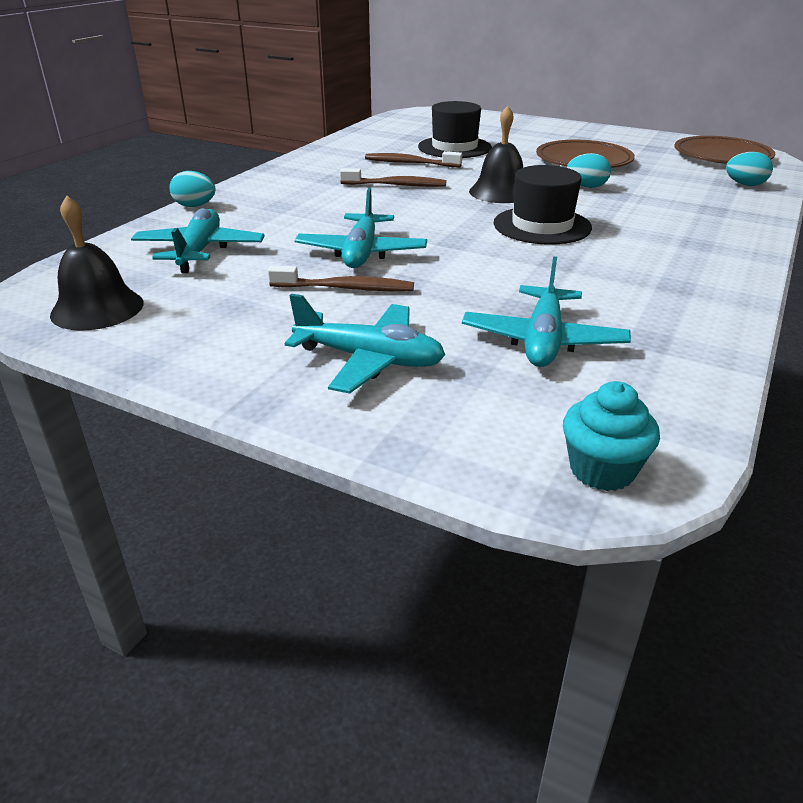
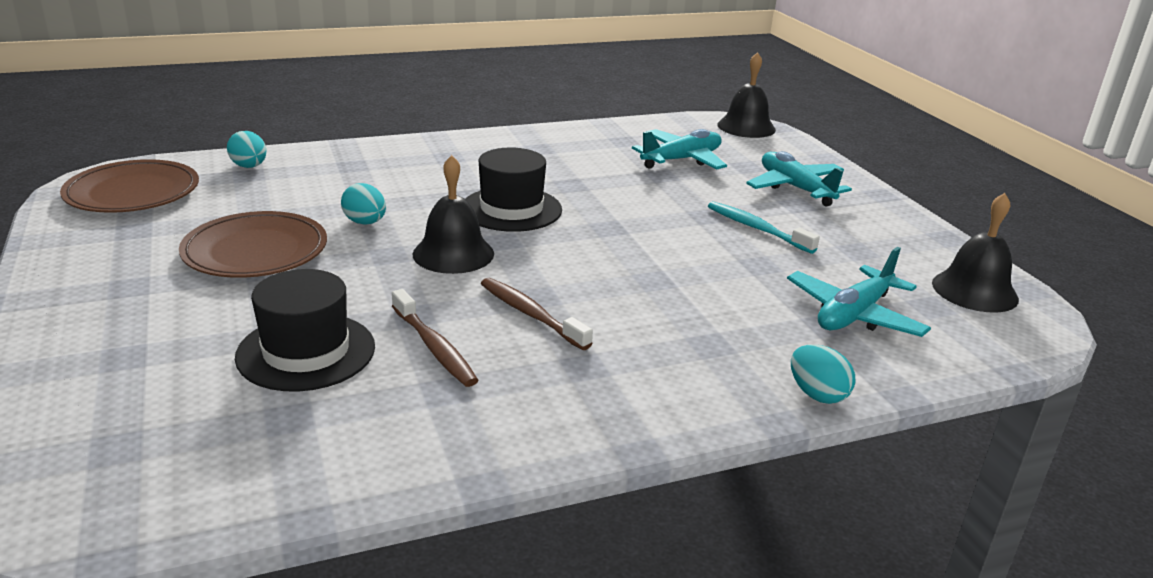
camera: 140 degrees left, 5 degrees down
(346, 288) = (756, 228): brown toothbrush -> turquoise toothbrush
(361, 253) = (704, 250): turquoise plane -> none
(602, 470) = (746, 127): turquoise cupcake -> black bell

